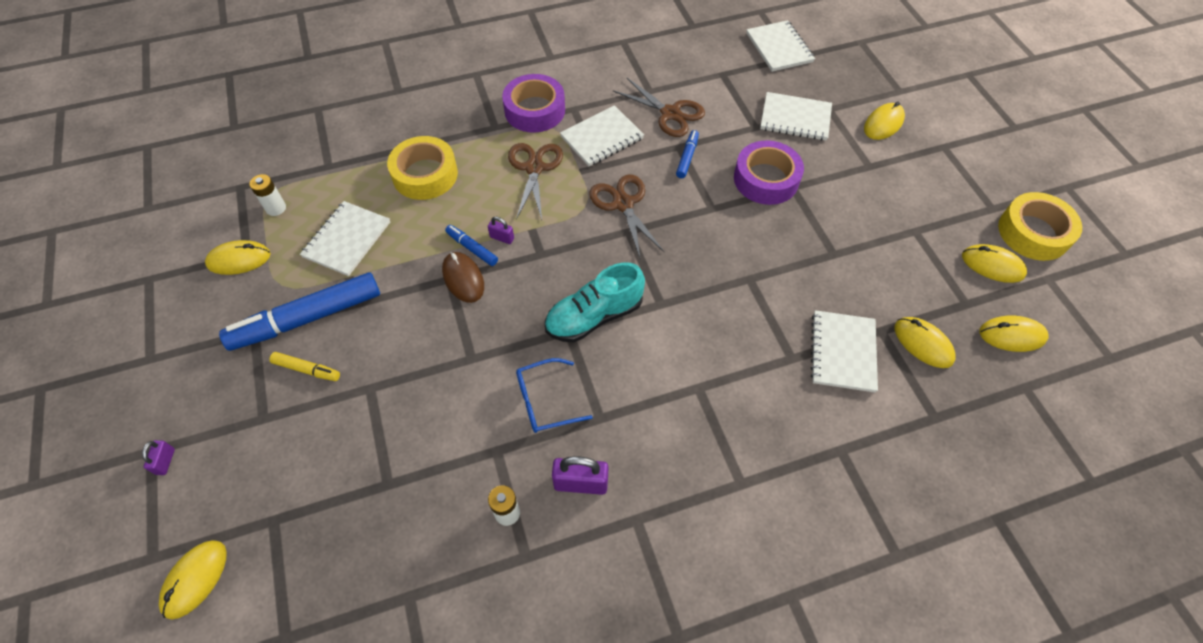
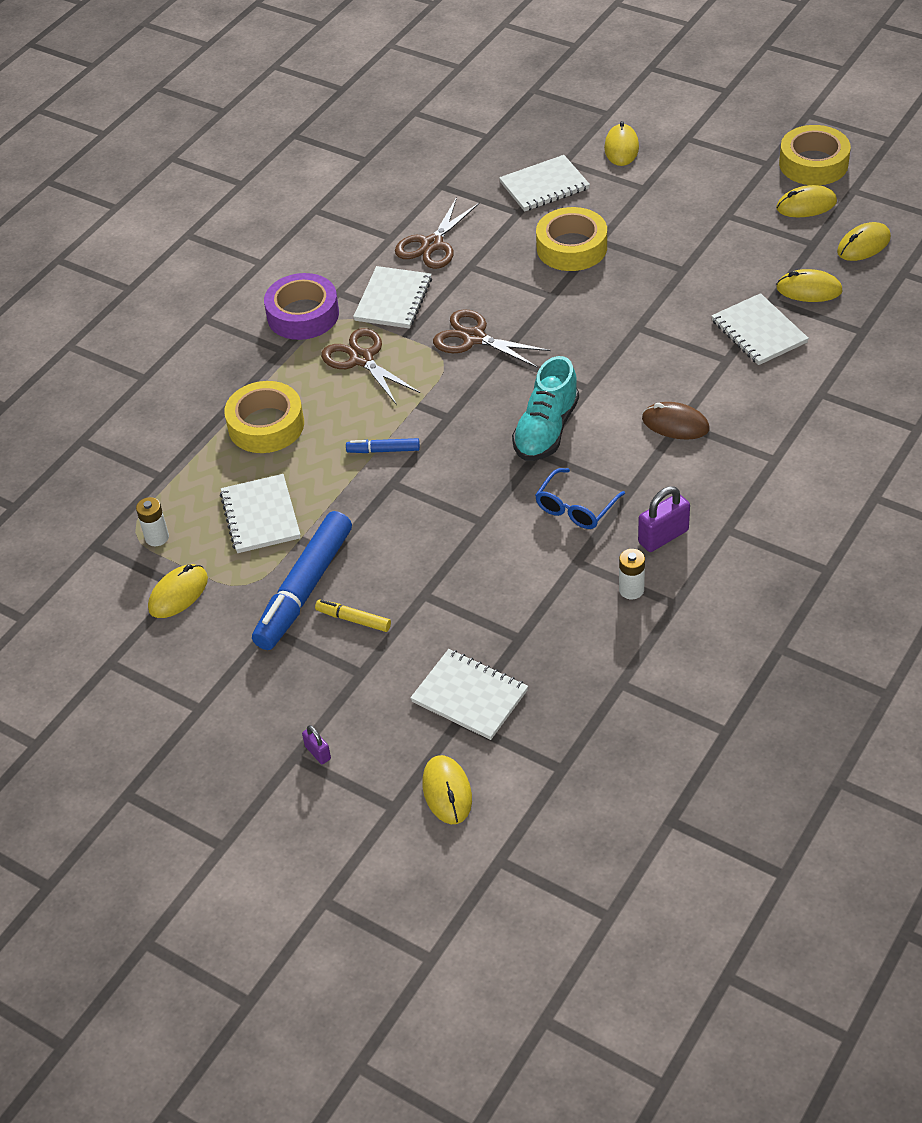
camera: 35 degrees left, 10 degrees down
(307, 369) = (353, 619): yellow marker -> yellow marker turned 135 degrees counterclockwise
(463, 279) = (404, 475): brown mouse -> brown mouse (675, 424)
(502, 238) = (400, 427): purple padlock -> none
(670, 114) = (432, 245): brown scissors -> brown scissors turned 120 degrees clockwise
(687, 157) = (487, 270): blue marker -> none
(766, 179) = (571, 247): purple tape -> yellow tape
(779, 48) = (467, 135): white notebook -> white notebook (469, 696)

